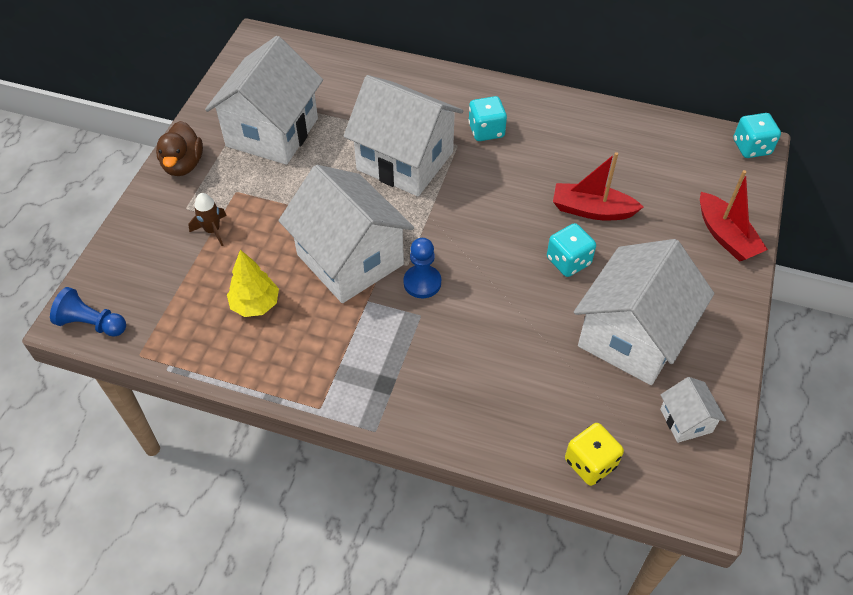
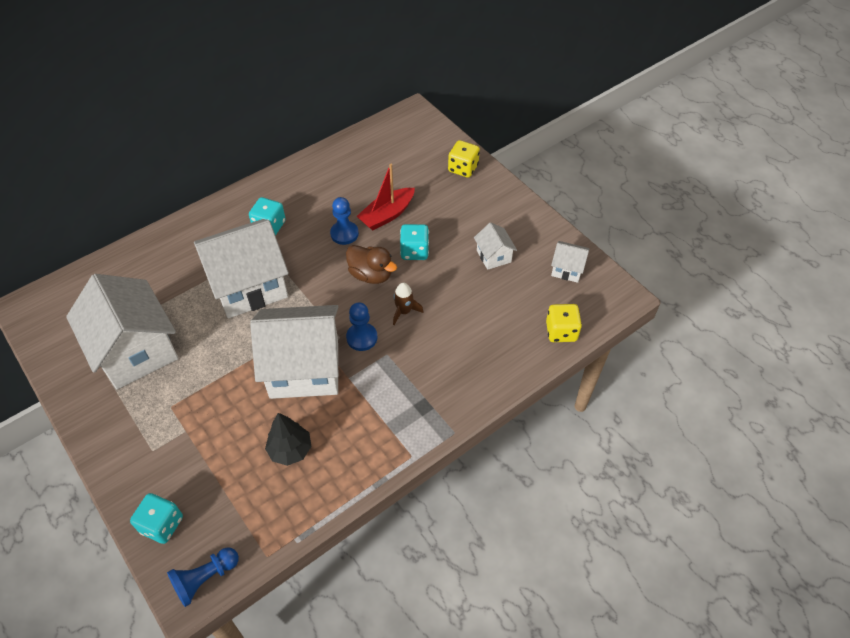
camera: 55 degrees left, 0 degrees up
(183, 164) = (104, 429): brown duck -> brown duck (371, 275)
(212, 230) = (193, 443): brown rocket -> brown rocket (404, 311)
(255, 305) = (290, 450): yellow tree -> black tree
(533, 191) = (344, 234): none -> blue pawn
(632, 336) = (493, 256): white house -> white house, size x0.45
(726, 236) = (463, 168): red boat -> yellow dice
(751, 147) = (412, 114): turquoise dice -> turquoise dice (162, 525)

